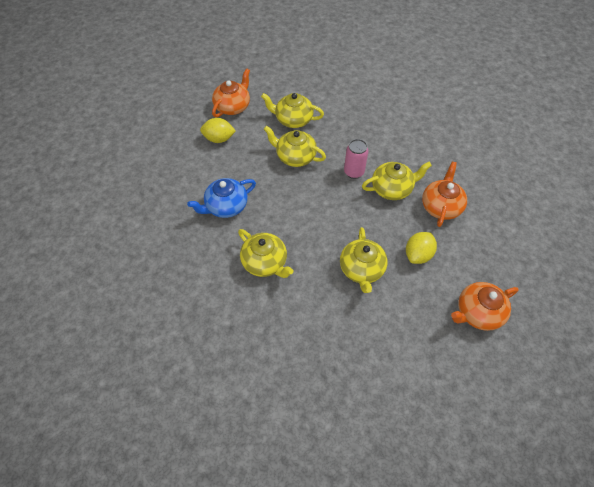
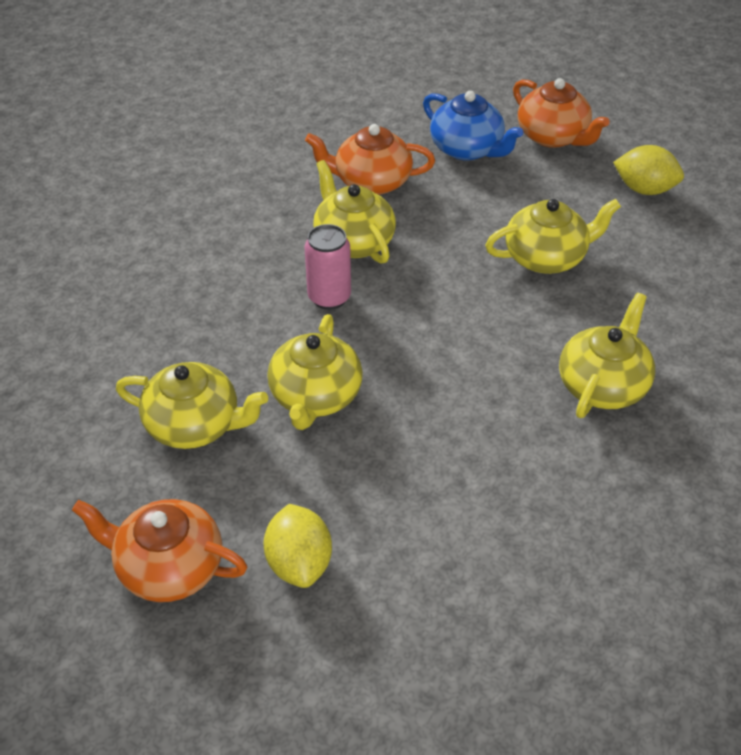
camera: 105 degrees left, 10 degrees down
(226, 206) = (502, 485): blue teapot -> blue teapot (467, 149)
(293, 120) = (195, 425): yellow teapot -> yellow teapot turned 75 degrees counterclockwise
(418, 255) = (483, 199): yellow lemon -> yellow lemon (644, 189)

